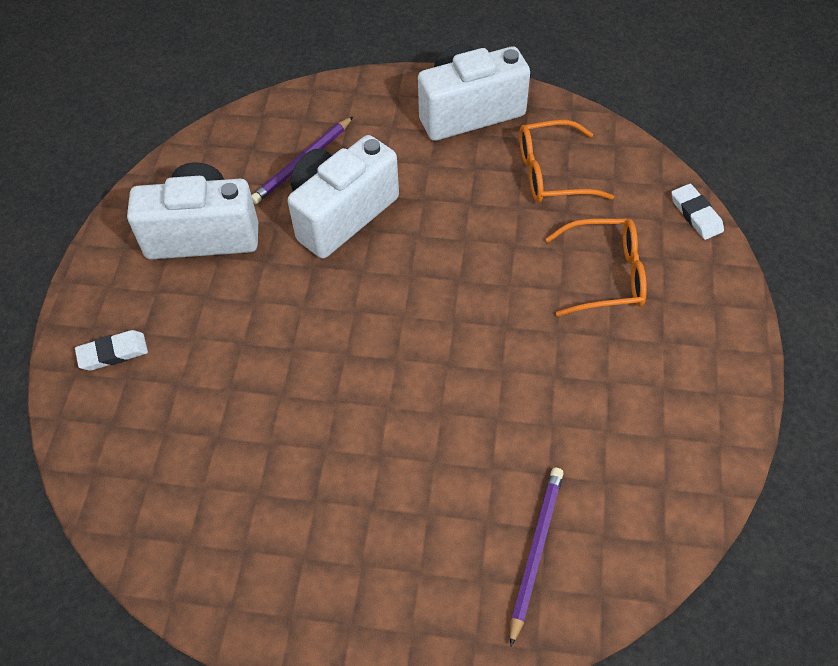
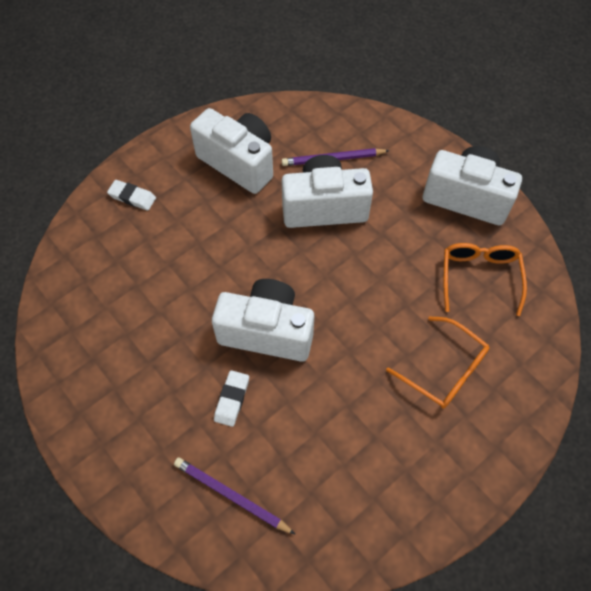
camera: 40 degrees right, 5 degrees up
(407, 371) = (267, 331): none -> white camera
(535, 551) = (231, 496): purple pencil -> purple pencil turned 120 degrees counterclockwise
(552, 173) = (479, 278): orange glasses -> orange glasses turned 60 degrees clockwise
(696, 214) = (549, 379): white eraser -> white eraser (232, 399)

